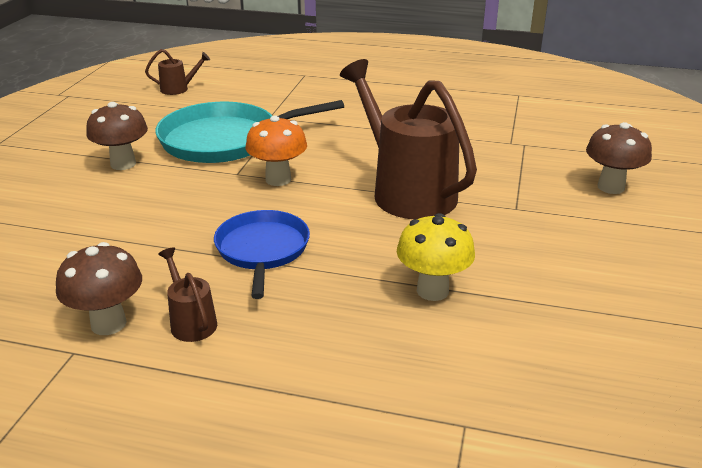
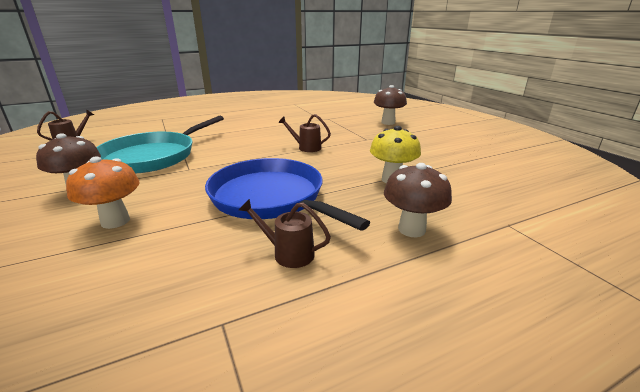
camera: 40 degrees left, 5 degrees down
(108, 324) = (224, 287): brown mushroom -> brown mushroom (411, 229)
(262, 250) = (270, 197): blue pan -> blue pan, size x1.57
(278, 179) = (223, 164): orange mushroom -> orange mushroom (115, 221)
(406, 191) = (306, 147): brown watering can -> brown watering can, size x0.43

